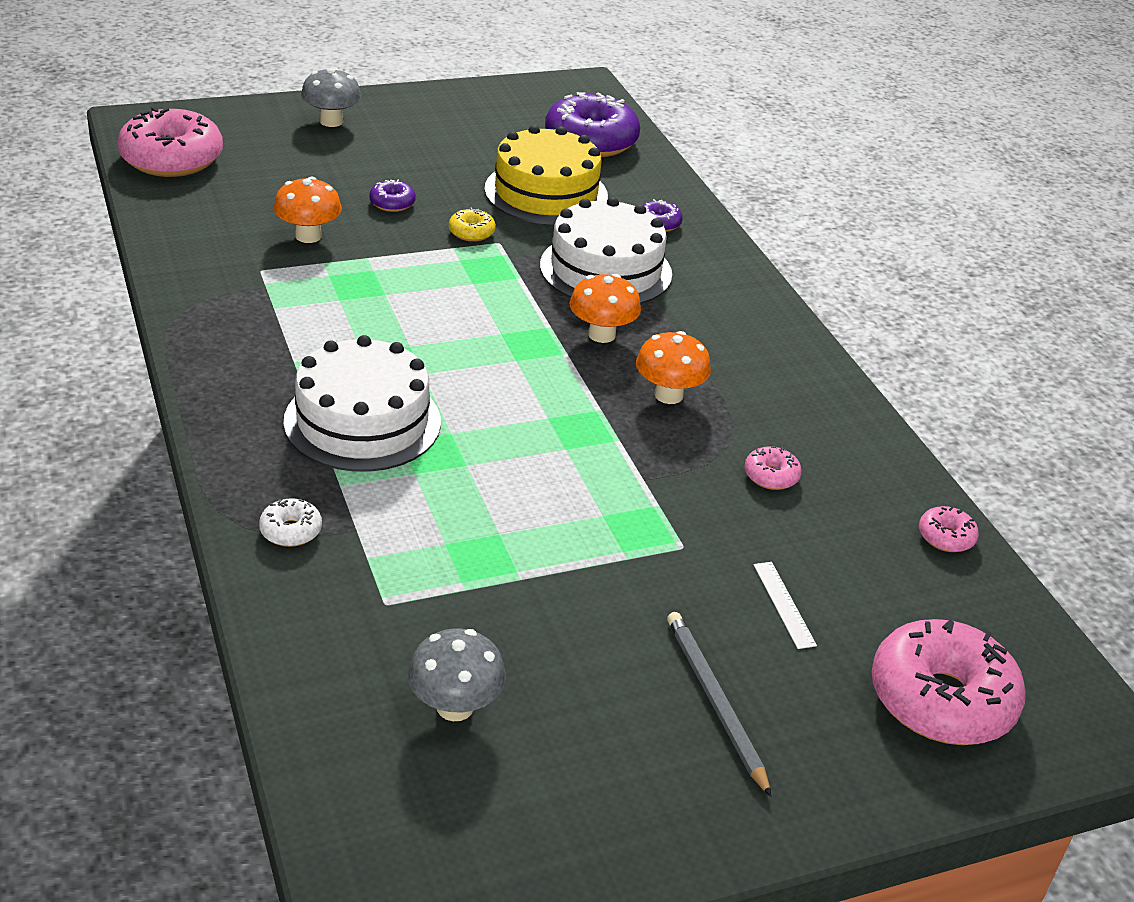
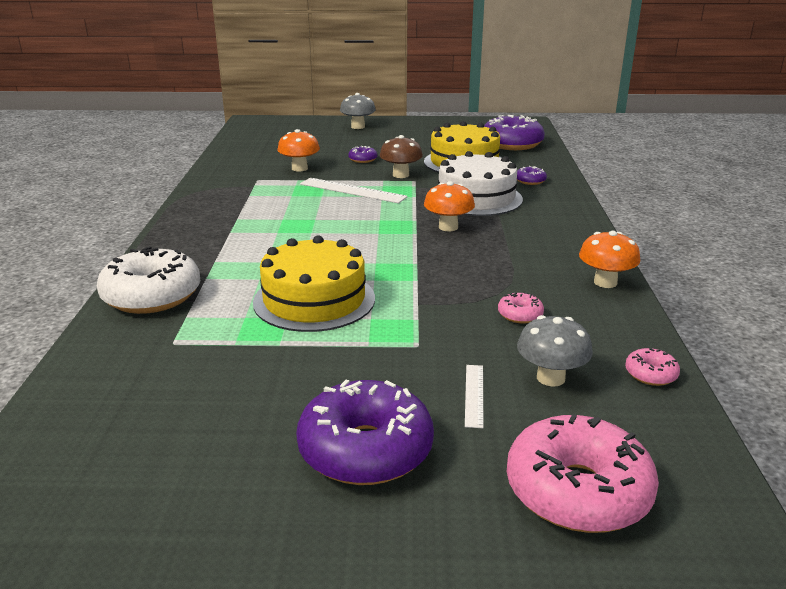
camera: 25 degrees right, 10 degrees down
(172, 159) = (254, 134): pink donut -> none
(291, 531) = (152, 296): white donut -> white donut, size x2.25
(362, 421) = (251, 250): white cake -> none
(423, 276) = (352, 190): none -> white ruler
(455, 707) = (161, 412): grey mushroom -> grey mushroom (550, 378)
(471, 232) = (401, 175): yellow donut -> brown mushroom
(513, 497) = (314, 300): none -> yellow cake
(668, 395) = (472, 261): orange mushroom -> orange mushroom (605, 282)
(715, 701) = (365, 450): grey pencil -> purple donut

